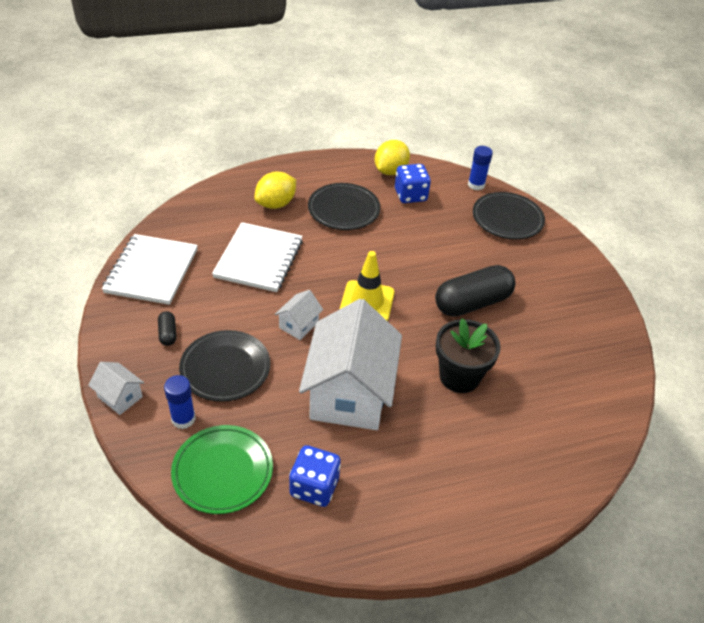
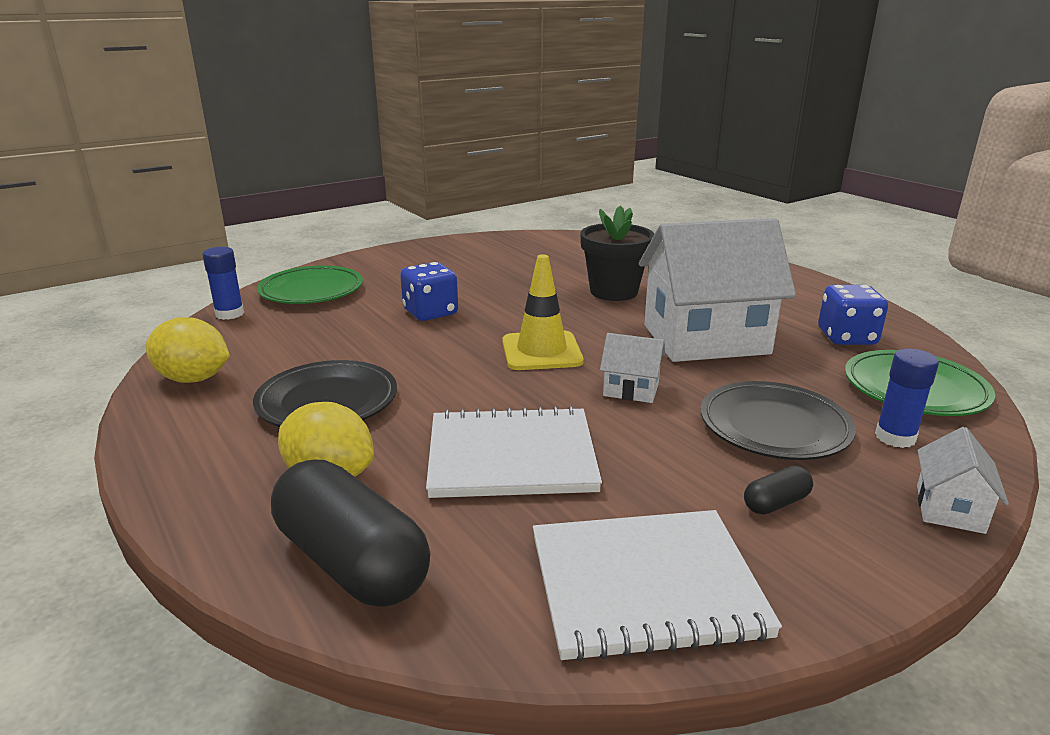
camera: 105 degrees left, 20 degrees down
(410, 195) = (268, 354): blue dice -> blue dice (430, 313)
(472, 303) = (491, 296): black capsule -> black capsule (351, 562)
(507, 219) = (311, 291): black plate -> green plate

